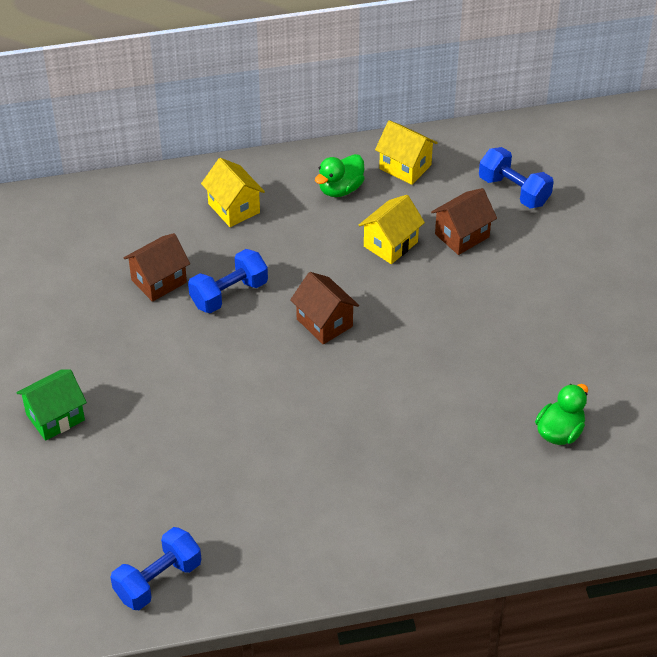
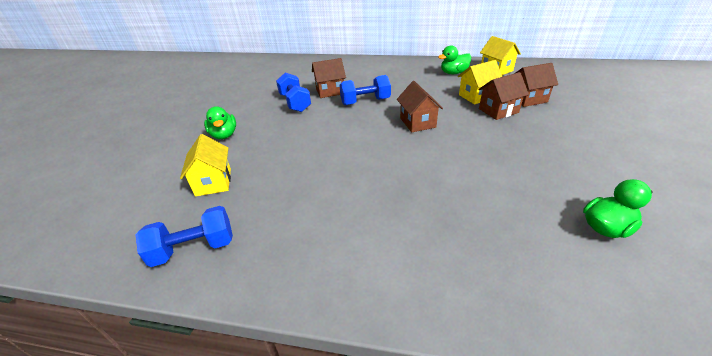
camera: 25 degrees right, 10 degrees down
(55, 417) = (224, 135): green house -> green duck
(234, 208) = (389, 72): yellow house -> yellow house (213, 182)
(427, 271) = (498, 111): none -> brown house
(514, 191) = (568, 86): blue dumbbell -> blue dumbbell (295, 103)

